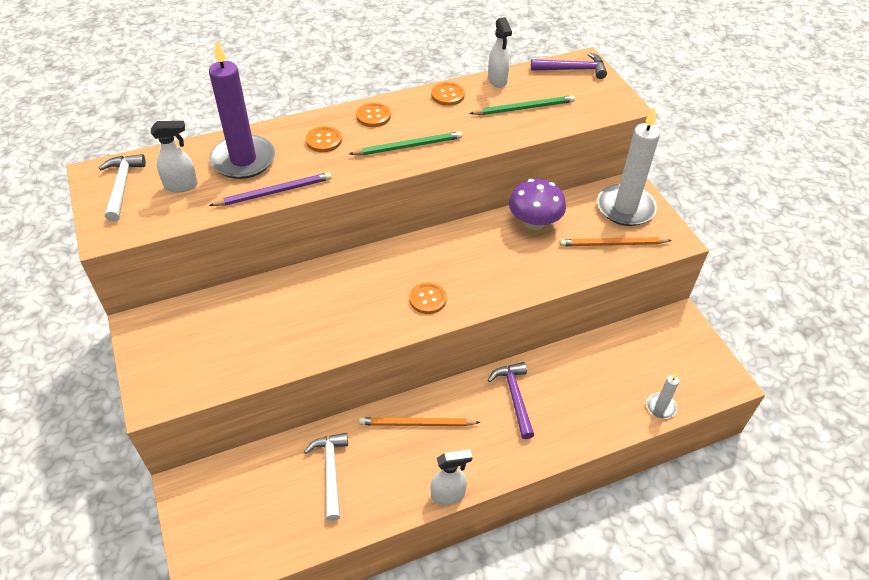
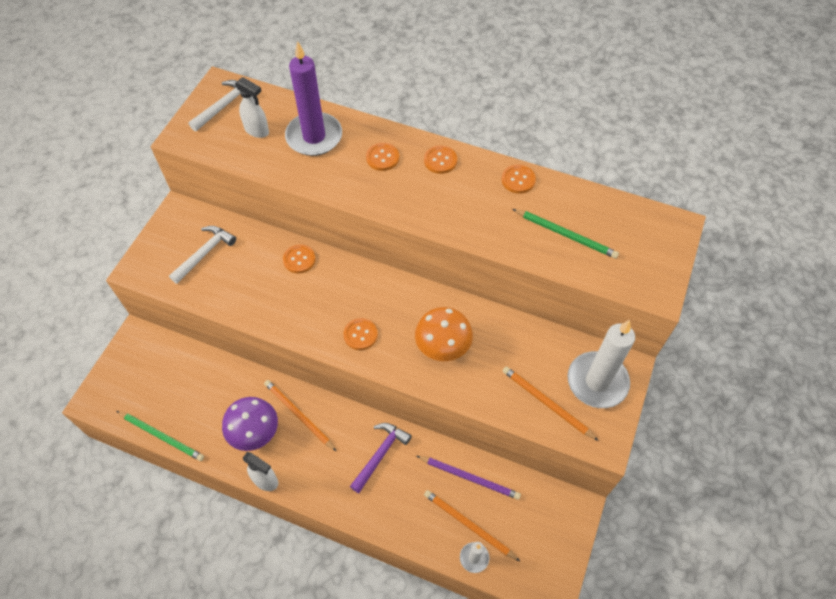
camera: 45 degrees right, 10 degrees up
(274, 192) = (305, 178): purple pencil -> purple pencil (469, 478)
(308, 284) = (299, 259): none -> orange button
(330, 471) = (218, 400): white hammer -> white hammer (205, 253)
(408, 146) = (435, 205): green pencil -> green pencil (162, 436)
(497, 80) = (575, 193): white spray bottle -> none
(499, 261) = (443, 346): none -> orange mushroom
(534, 222) = (507, 335): purple mushroom -> purple mushroom (254, 432)
(573, 70) = (655, 227): purple hammer -> none
(631, 389) = (469, 525): none -> orange pencil

